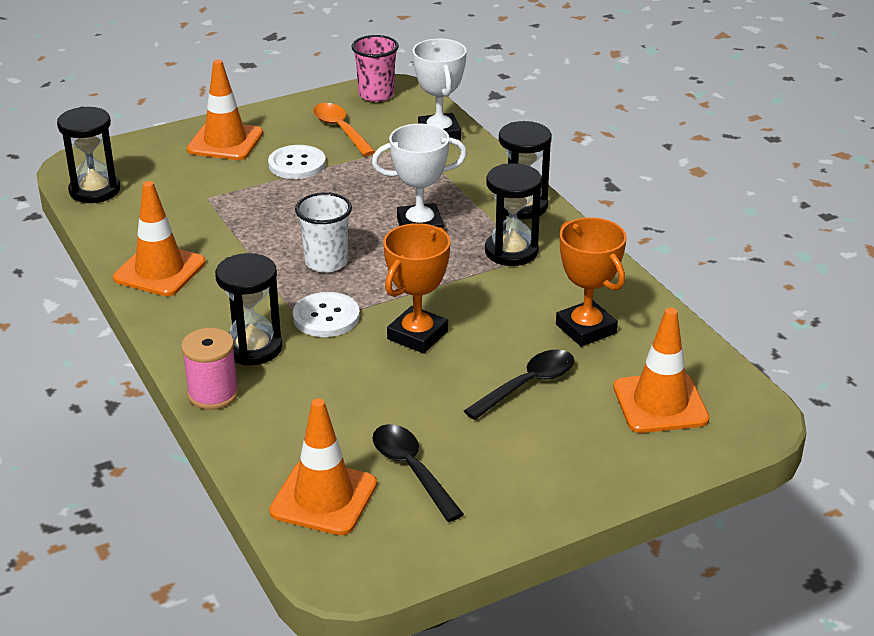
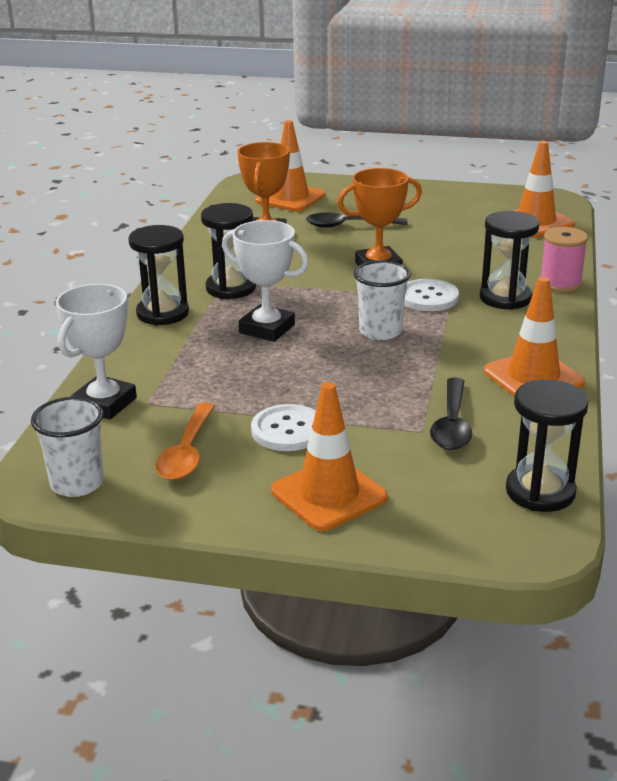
camera: 140 degrees left, 5 degrees down
(376, 95) = (77, 483): pink cup -> white cup
(411, 470) = (470, 217): black spoon -> black spoon (452, 424)

